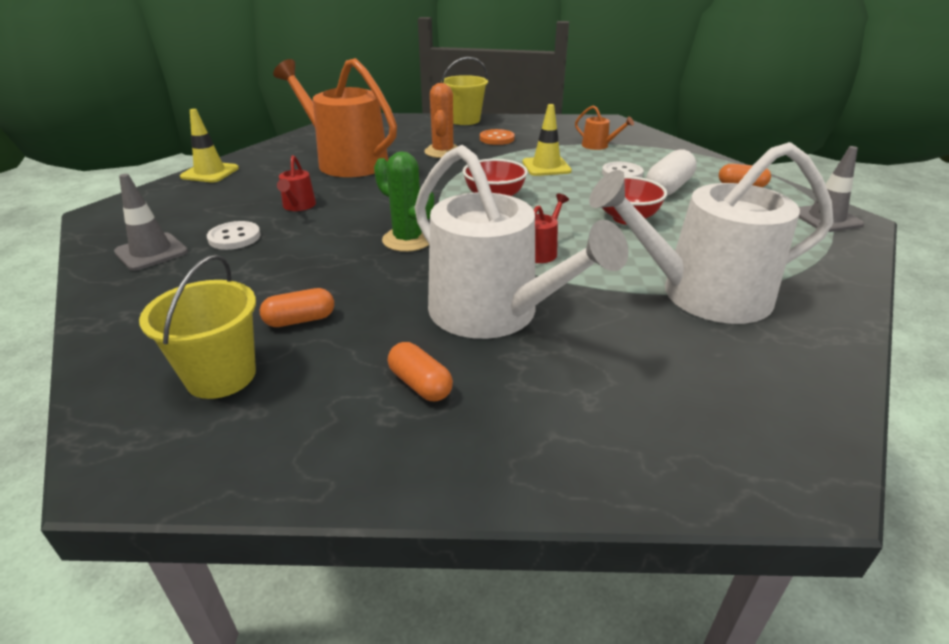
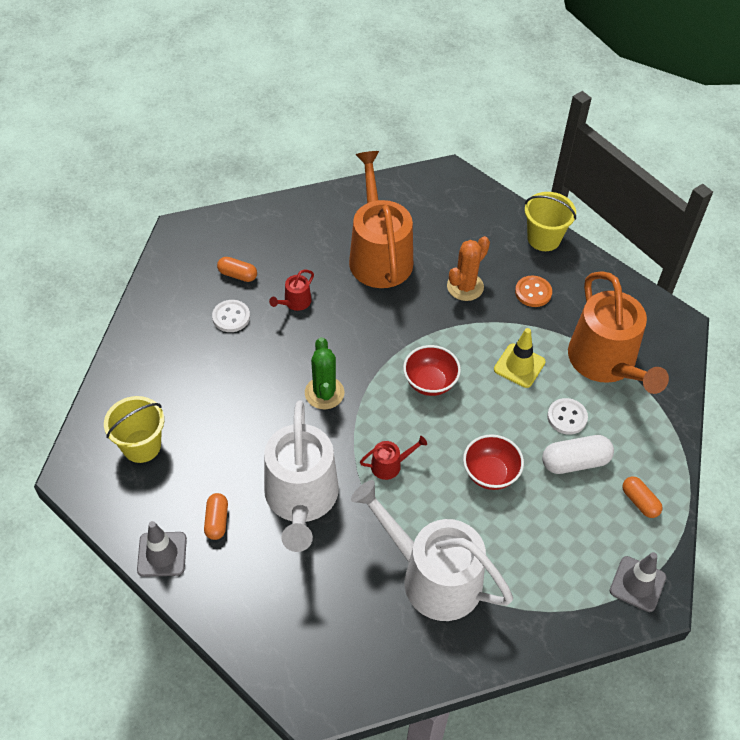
camera: 40 degrees right, 20 degrees up
(151, 252) = (178, 302): grey traffic cone -> grey traffic cone (162, 554)
(210, 172) = (275, 212): yellow traffic cone -> none
(300, 320) = (204, 429): orange capsule -> orange capsule (237, 275)
(598, 146) = (606, 362): orange watering can -> orange watering can, size x2.46

